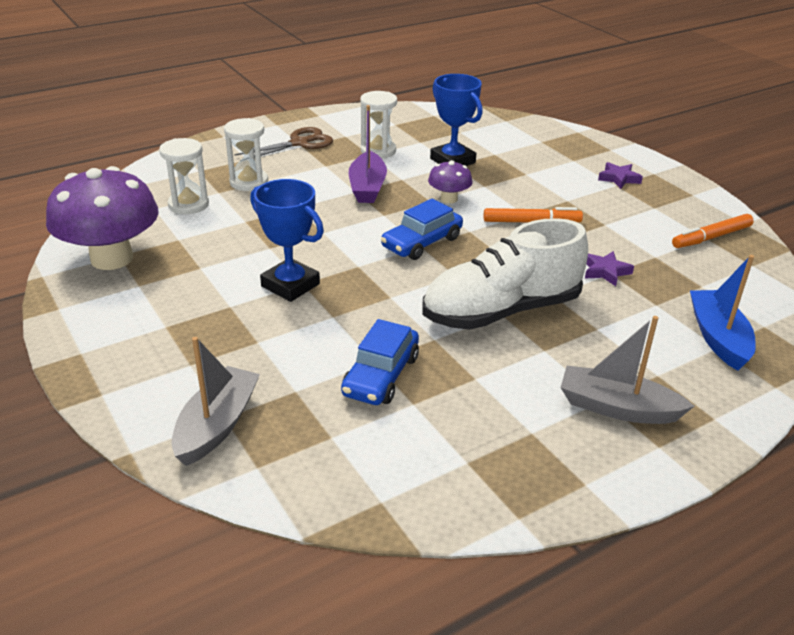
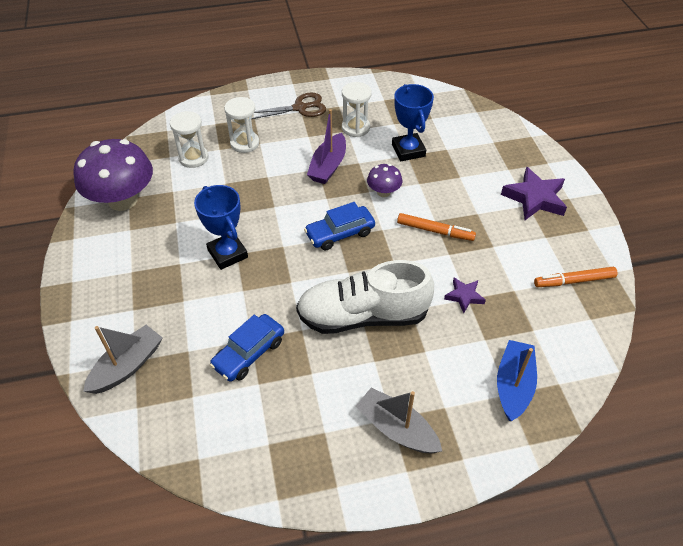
camera: 20 degrees right, 15 degrees up
(619, 178) = (534, 198): purple star -> purple star, size x1.81

